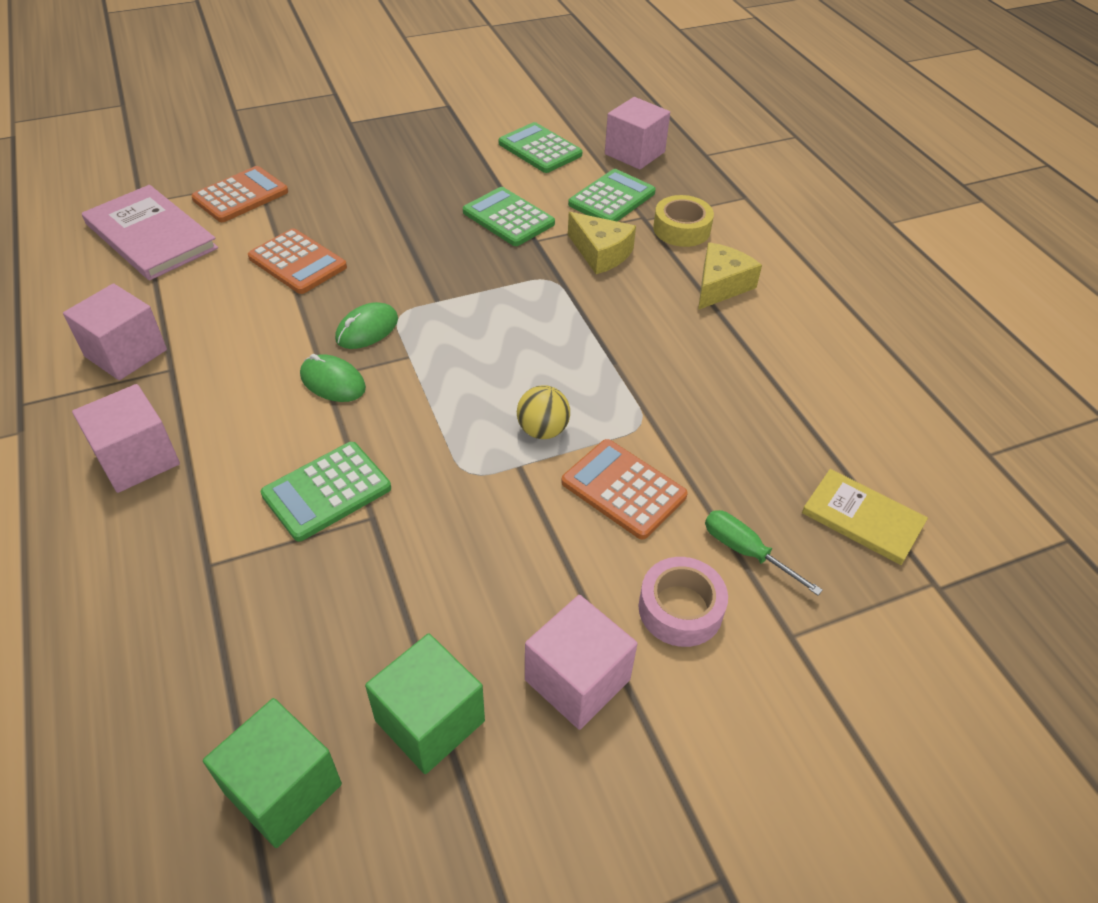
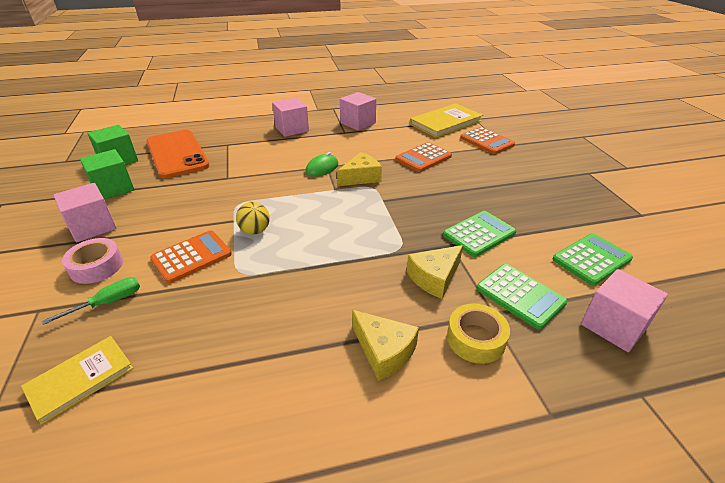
camera: 100 degrees right, 10 degrees down
(151, 236) = (446, 122): pink book -> yellow book
(254, 656) = (177, 154): none -> orange phone
(327, 491) = (249, 167): green calculator -> none
(367, 329) = (361, 177): green mouse -> yellow cheese

